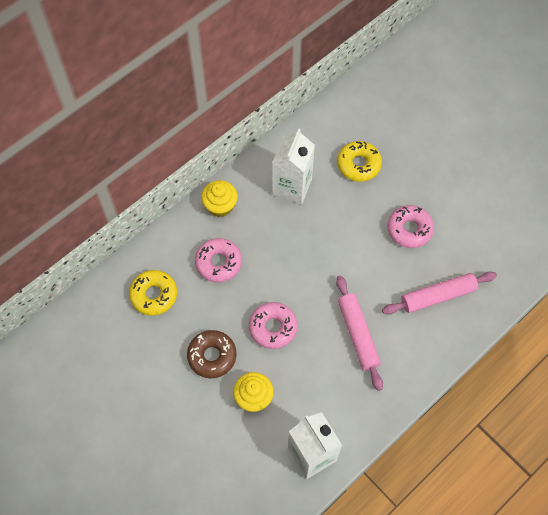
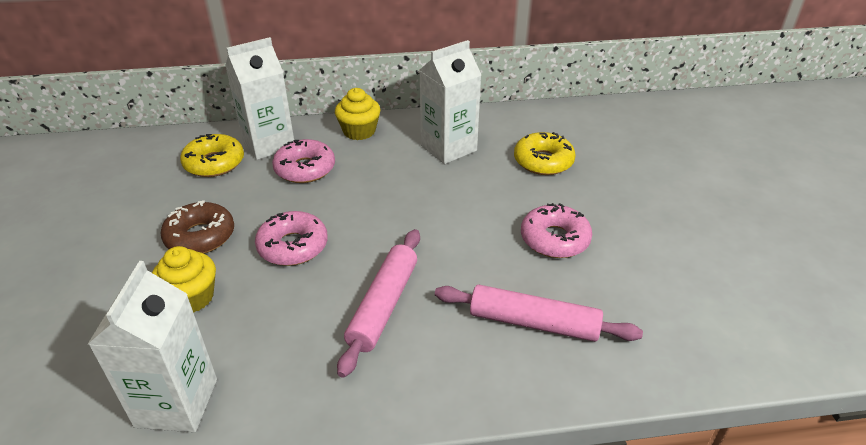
camera: 35 degrees right, 25 degrees down
(171, 255) = (268, 144): none -> white carton

